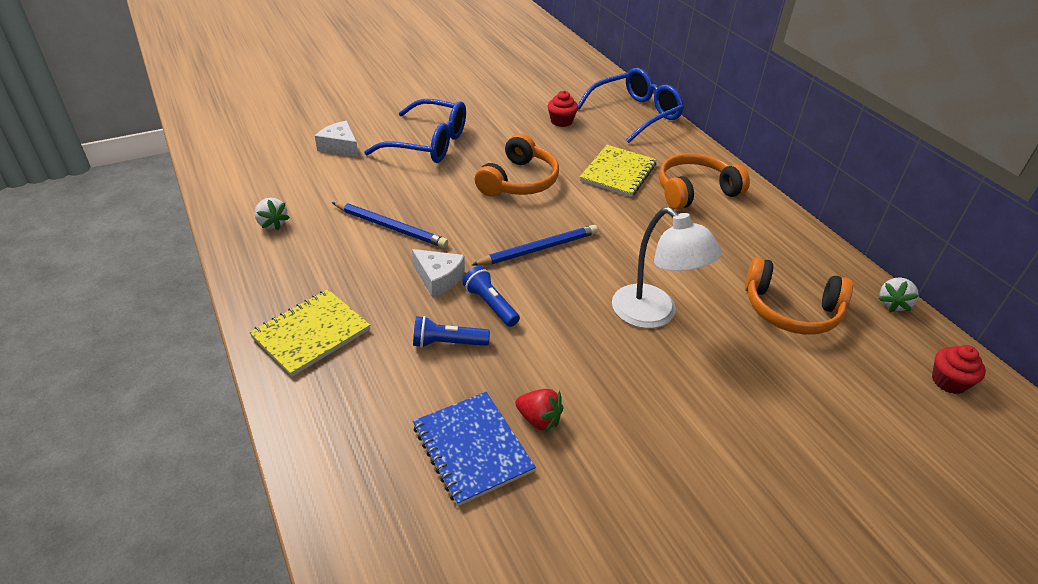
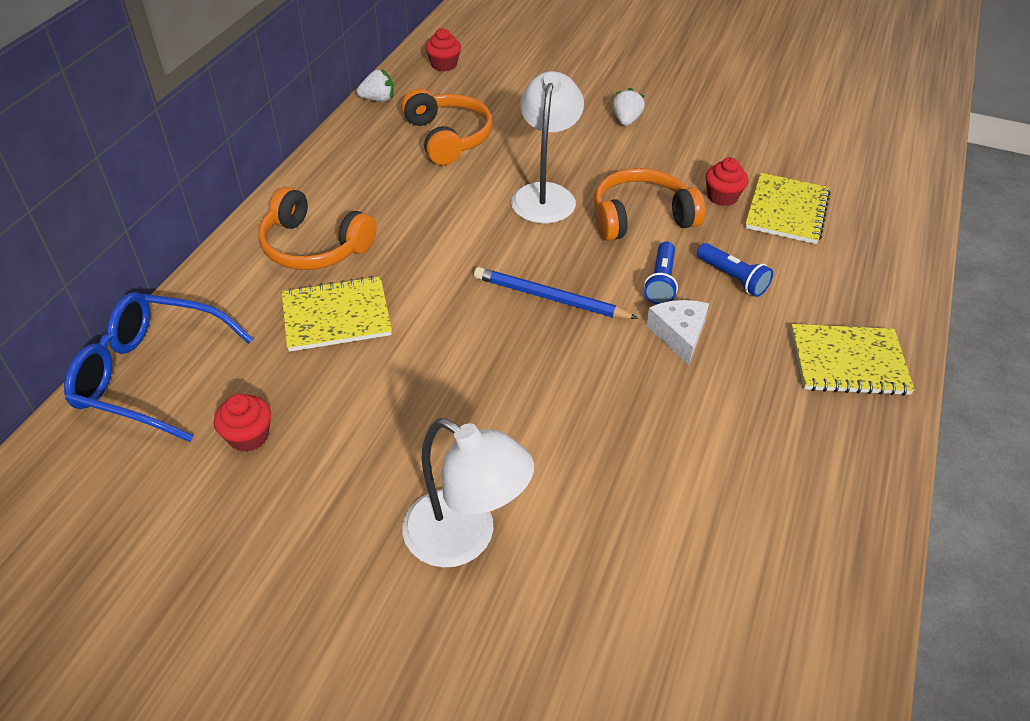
camera: 130 degrees left, 5 degrees up
(272, 224) = (804, 539): white strawberry -> white strawberry (626, 120)
(340, 146) = (592, 639): white cheese -> none
(390, 227) = (665, 427): blue pencil -> none
(428, 143) = (465, 538): blue glasses -> white lamp
(472, 449) = (786, 211): blue notebook -> yellow notebook
(519, 181) = (449, 384): orange headphones -> orange headphones (641, 218)
(539, 419) = (722, 197): red strawberry -> red cupcake

